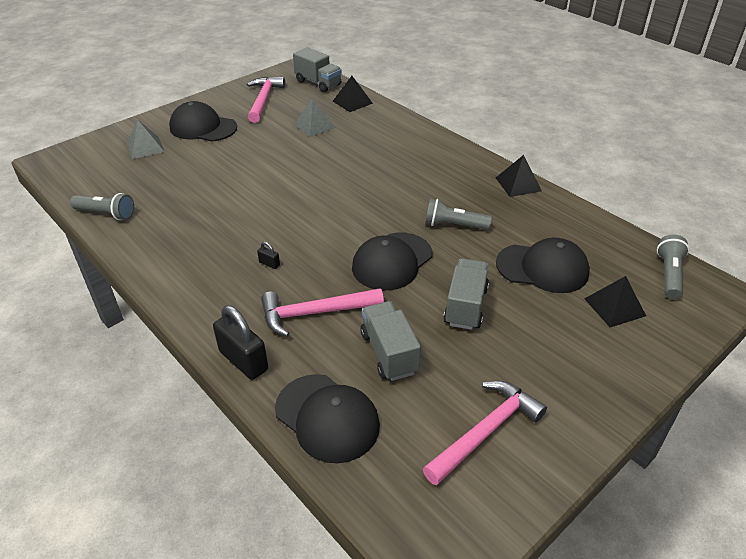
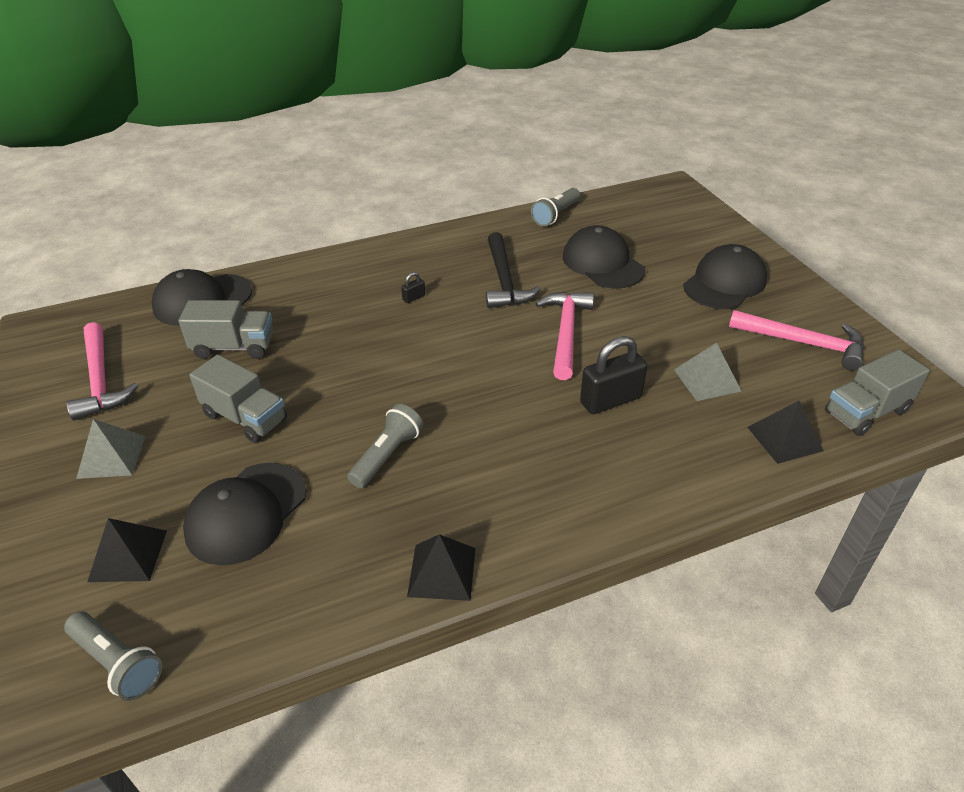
camera: 110 degrees right, 0 degrees up
(145, 147) = (683, 241): grey pyramid -> grey pyramid (111, 456)
(227, 221) = (504, 280): none -> black hammer
(243, 361) = (298, 269): black padlock -> black padlock (610, 400)
(315, 313) = (322, 314): pink hammer -> pink hammer (566, 332)
(392, 261) = (357, 381): black cap -> black cap (602, 263)

